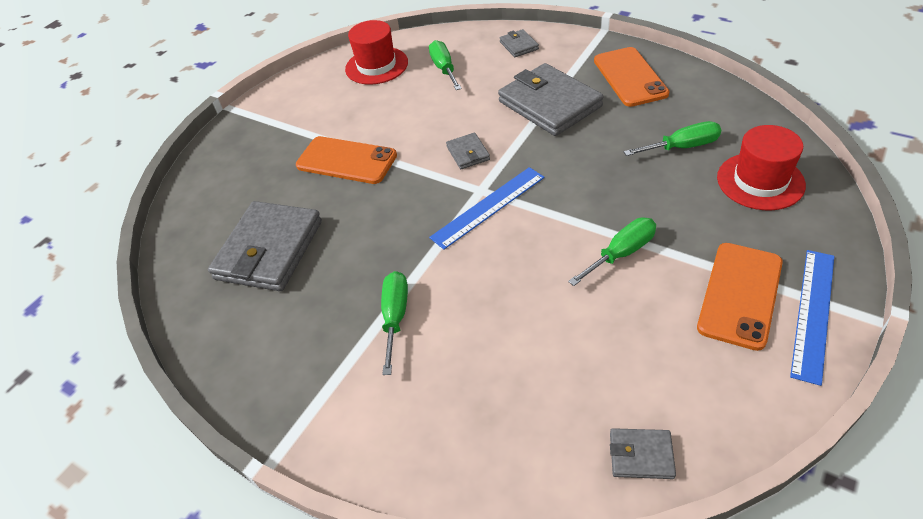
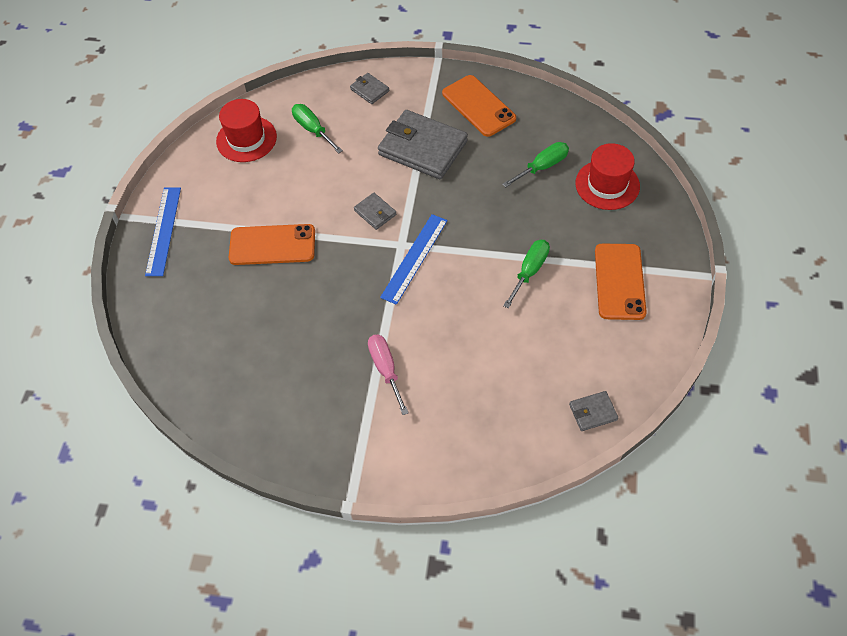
camera: 25 degrees left, 10 degrees up
(269, 250) = (251, 344): grey wallet -> none
(395, 317) = (386, 369): green screwdriver -> pink screwdriver
(813, 313) = (669, 282): blue ruler -> blue ruler (164, 230)

